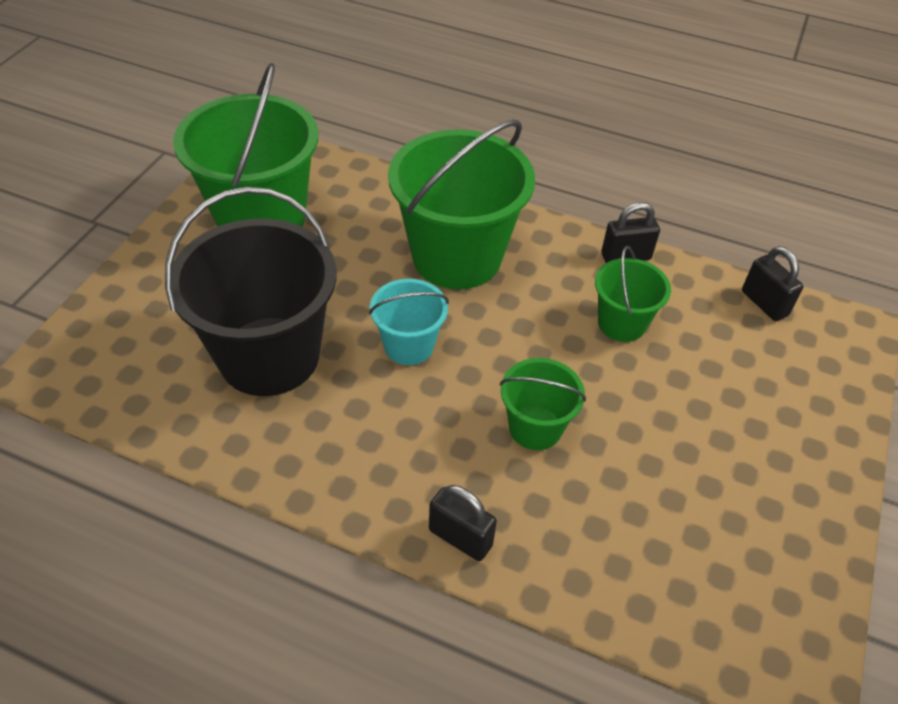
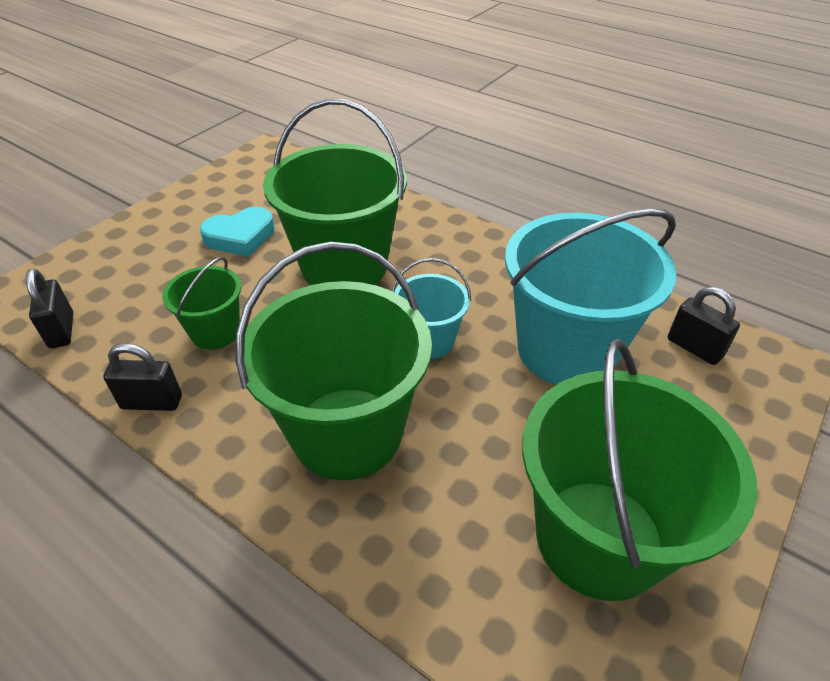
camera: 165 degrees left, 5 degrees down
(269, 356) = (566, 350): black bucket -> turquoise bucket
(460, 538) = (425, 218): black padlock -> black padlock (694, 348)
(535, 427) = (344, 266): green bucket -> green bucket, size x1.97
(689, 454) = (240, 237): none -> turquoise heart

